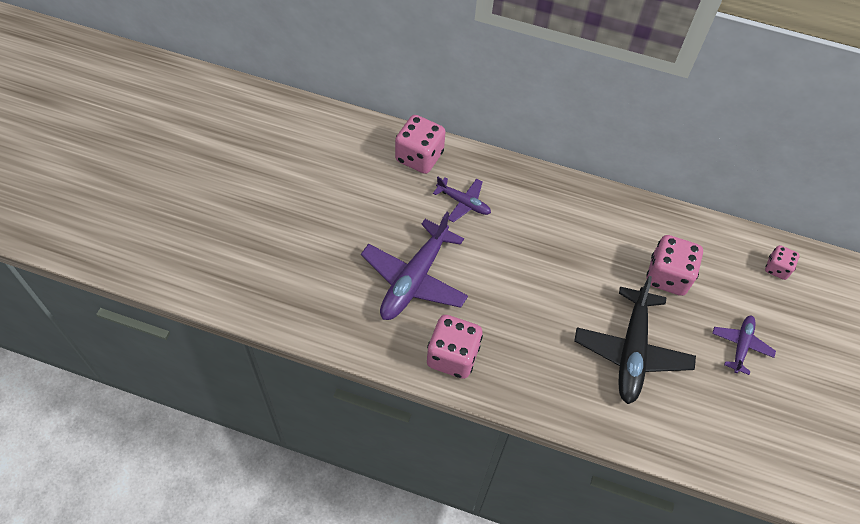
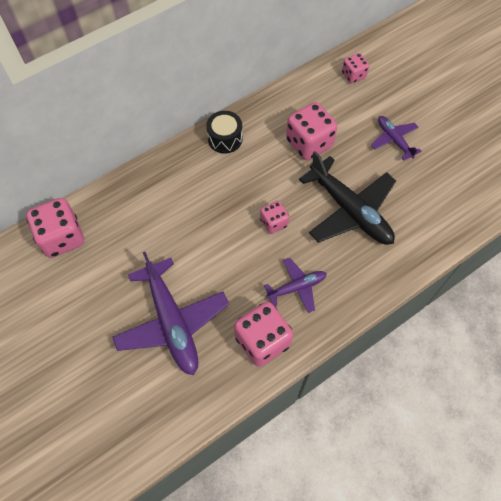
camera: 50 degrees left, 5 degrees up
(463, 203) = (134, 234): purple plane -> purple plane (297, 287)
(564, 297) = (273, 223): none -> pink dice
(608, 208) = (225, 139): none -> black drum

